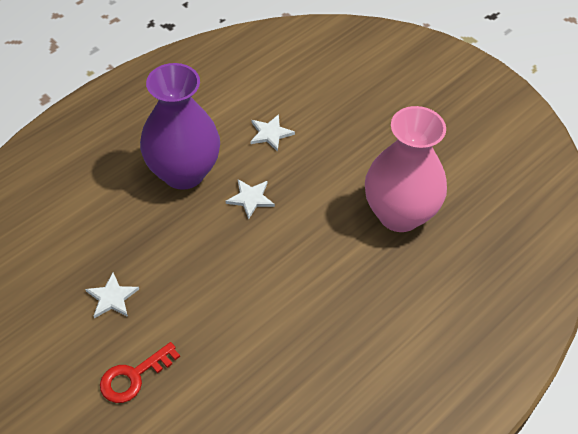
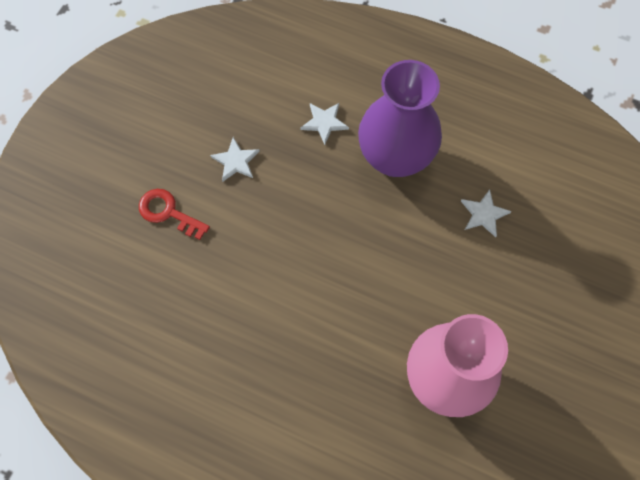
camera: 70 degrees right, 15 degrees up
(250, 198) = (394, 228): white star -> white star (324, 122)

